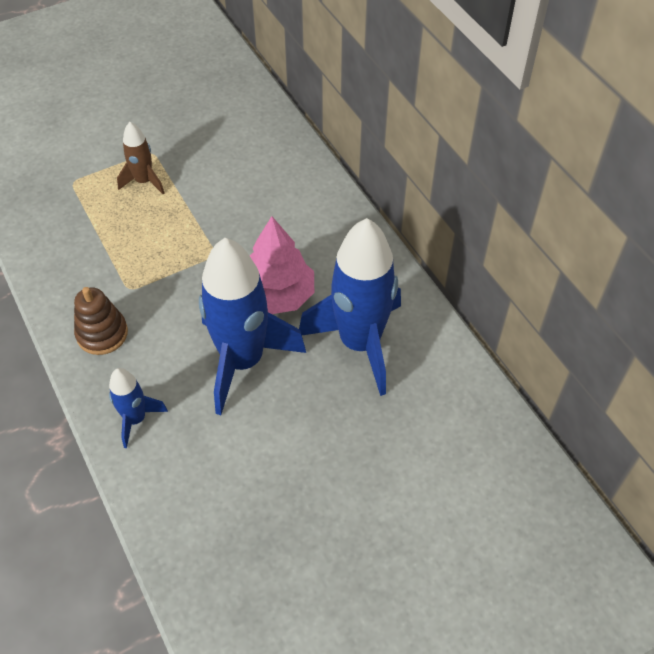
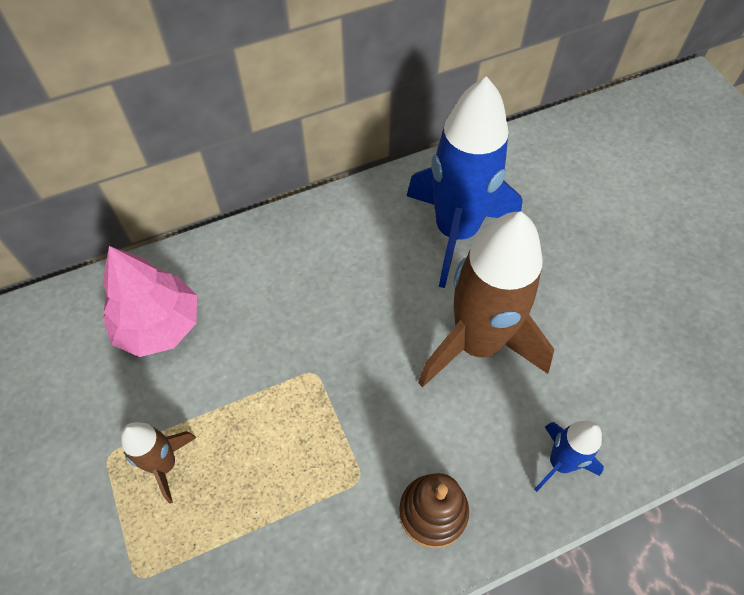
camera: 85 degrees left, 5 degrees up
(242, 361) = (477, 344): blue rocket -> brown rocket
(277, 295) = (387, 304): pink tree -> pink tree (159, 325)

